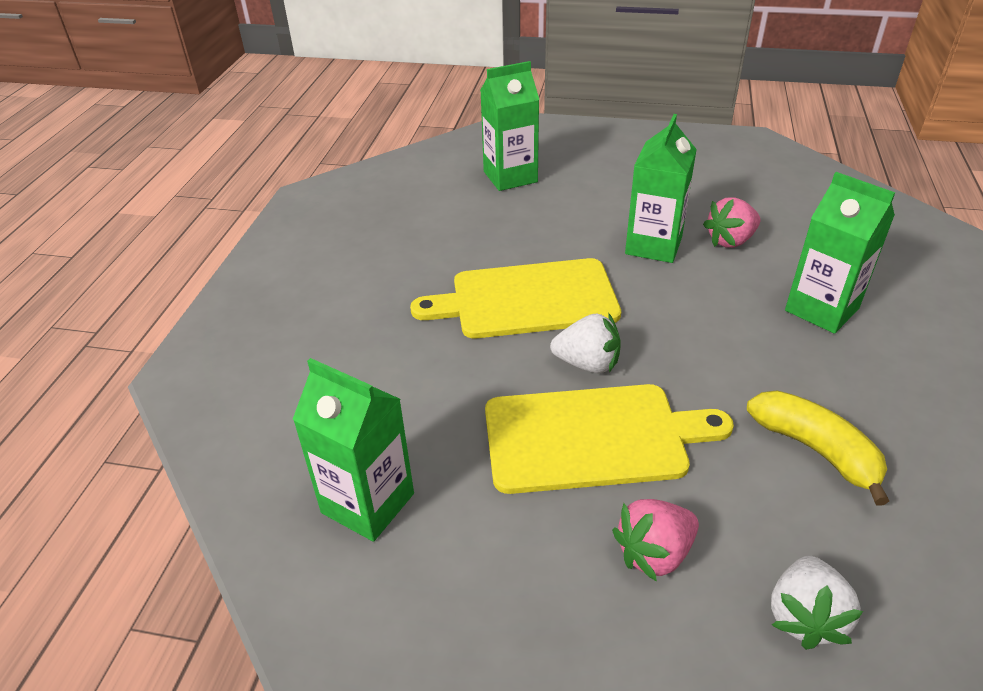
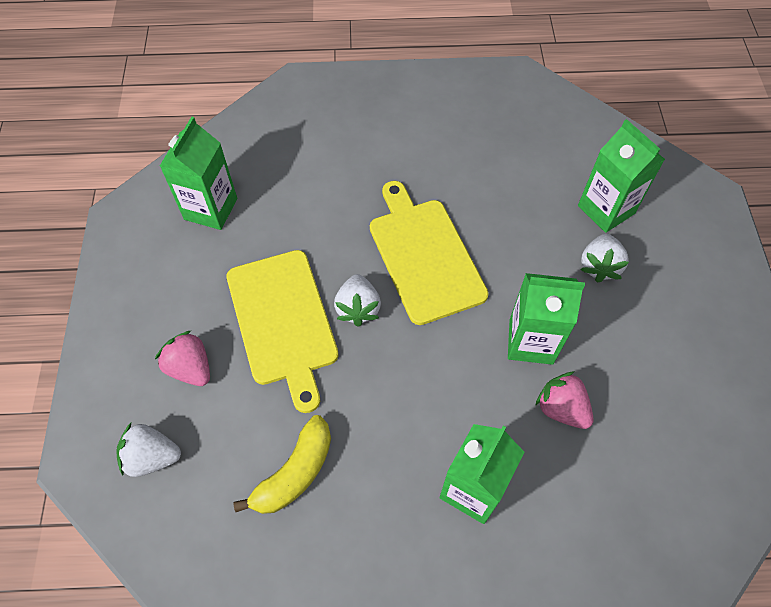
camera: 75 degrees right, 20 degrees up
(575, 192) = (599, 266): none -> white strawberry

